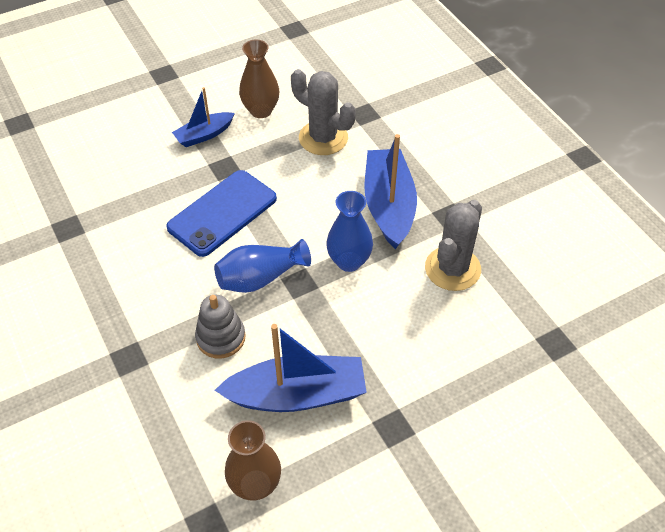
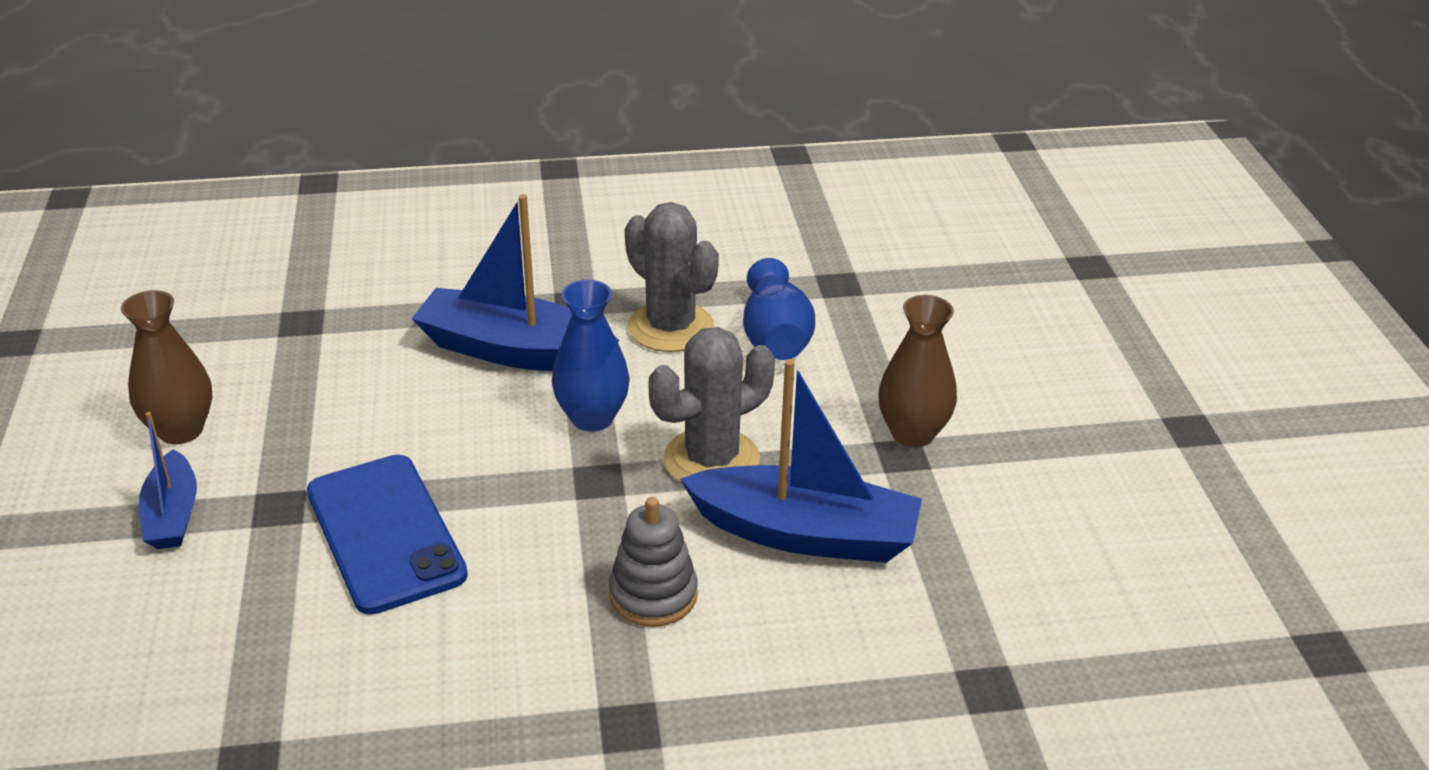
camera: 70 degrees left, 15 degrees down
(255, 484) = (940, 616): brown vase -> brown vase (912, 433)
(260, 278) = (560, 520): blue vase -> blue vase (775, 337)
(297, 394) = (805, 534): blue boat -> blue boat turned 90 degrees clockwise
(323, 138) = (315, 377): grey cactus -> grey cactus (711, 460)

